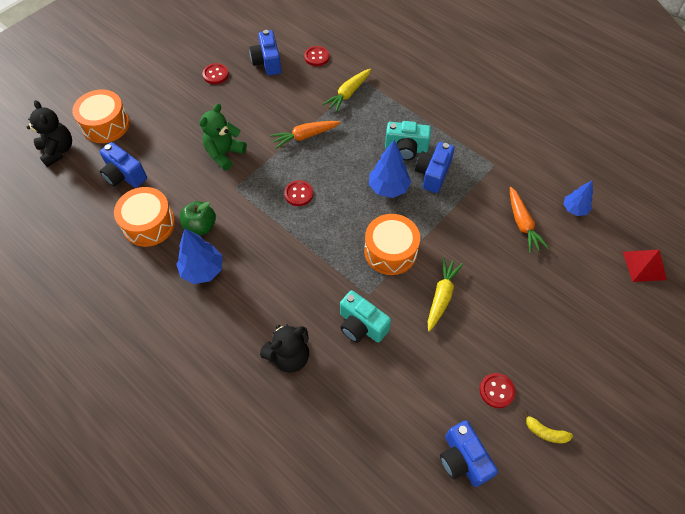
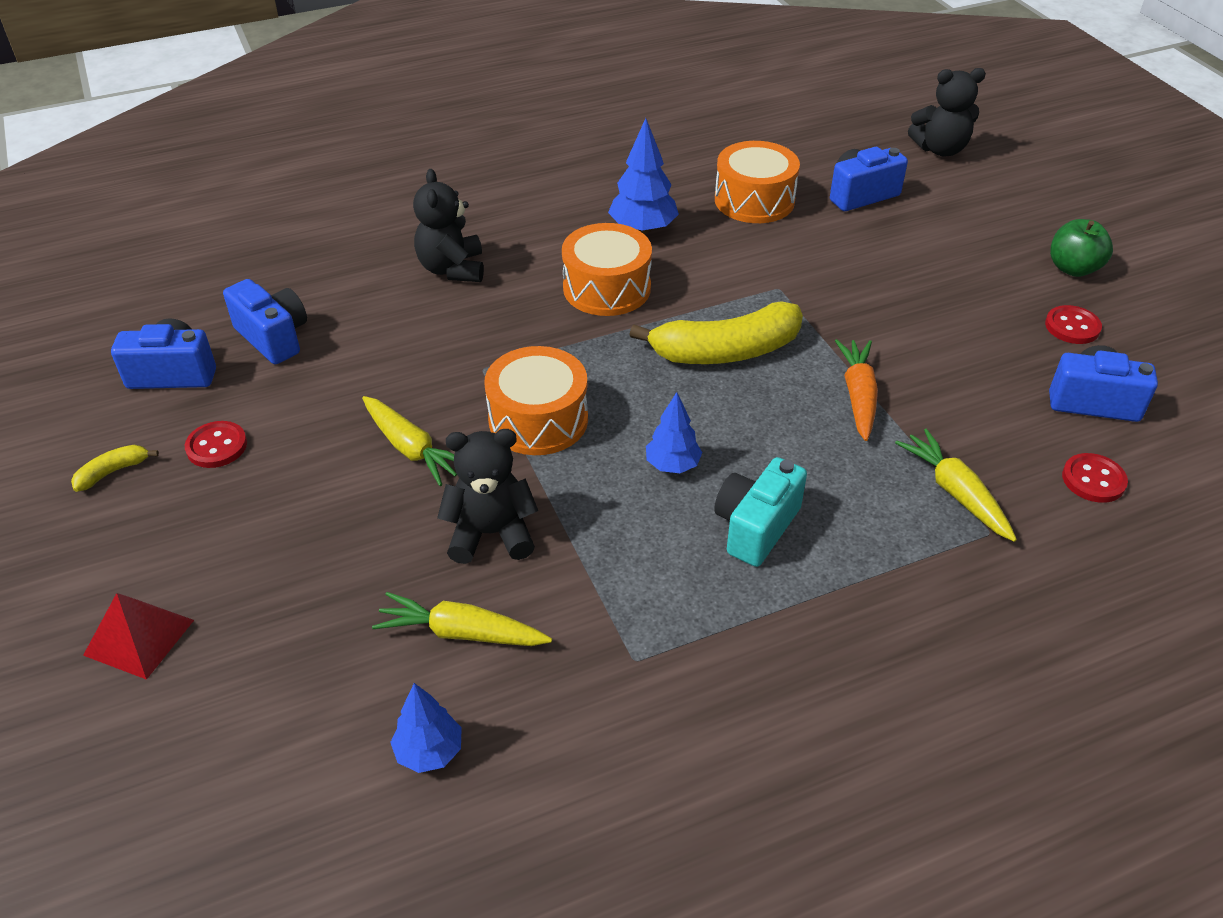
camera: 115 degrees right, 15 degrees down
(106, 125) = (979, 194): orange drum -> orange drum (607, 288)
(200, 226) = (721, 242): green apple -> green apple (1073, 268)
(224, 154) = (860, 294): green teddy bear -> none
(298, 194) = (725, 351): red button -> yellow banana
(361, 326) = (438, 345): turquoise camera -> none
(388, 188) = (672, 465): blue tree -> blue tree, size x0.65
(432, 174) = (668, 543): blue camera -> blue camera (273, 337)
(469, 237) = (491, 534): none -> black teddy bear
(522, 223) = (462, 633): orange carrot -> yellow carrot
(644, 265) = (210, 803): red pyramid -> red pyramid (139, 637)

